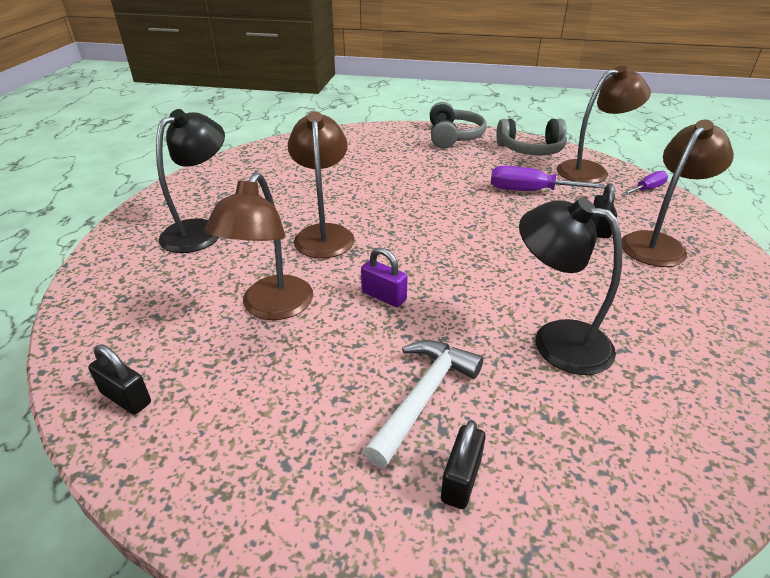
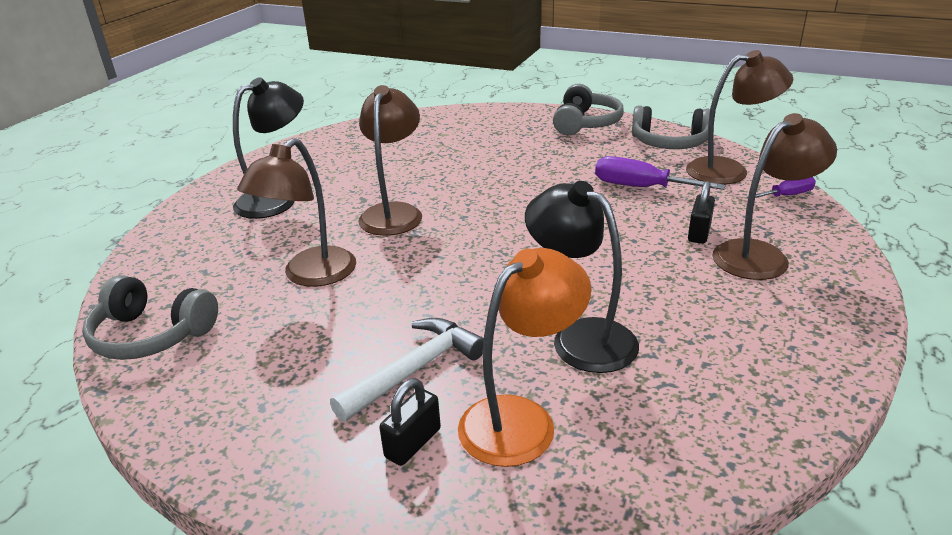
camera: 15 degrees right, 5 degrees down
(126, 398) = (151, 335): black padlock -> grey headphones
(383, 296) = (423, 276): purple padlock -> none
(549, 434) = (521, 419): none -> orange lamp

